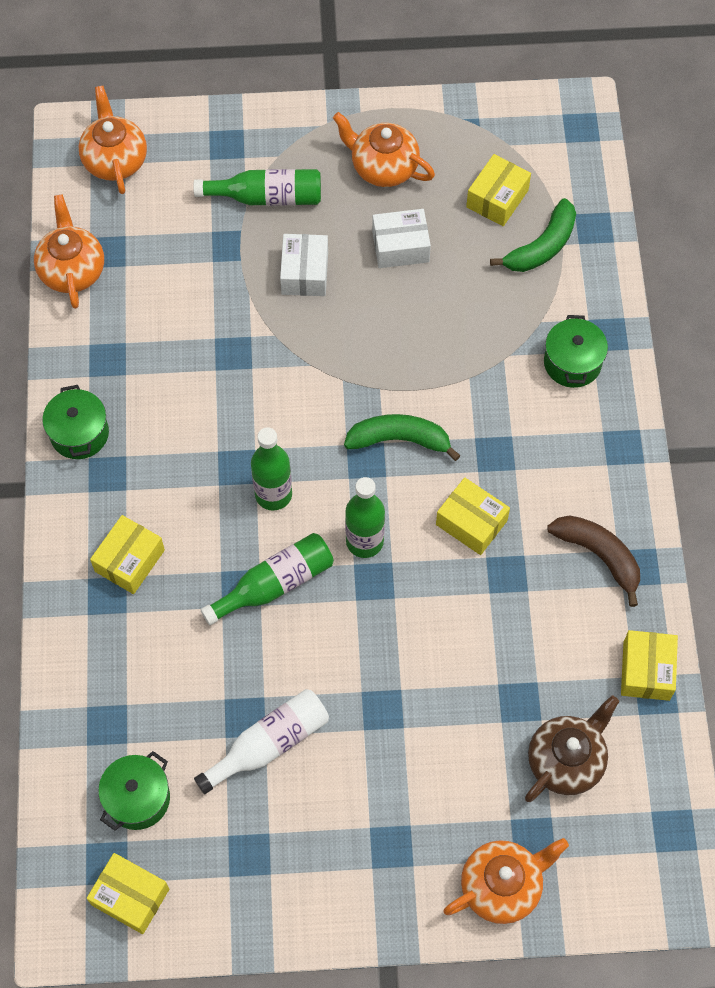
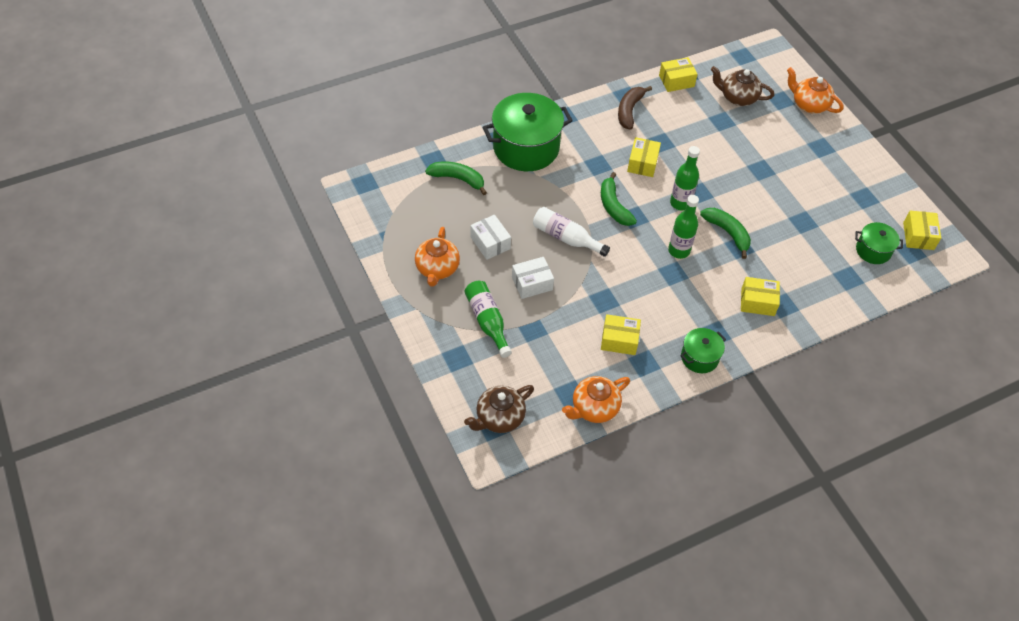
camera: 115 degrees left, 10 degrees down
(115, 160) = (499, 418): orange teapot -> brown teapot
(269, 744) = (809, 207): white bottle -> white bottle (566, 238)
(275, 584) = (728, 233): green bottle -> green banana
(497, 198) = (434, 207): yellow box -> yellow box (619, 340)
(572, 363) = (526, 147): green pot -> green pot, size x1.99

